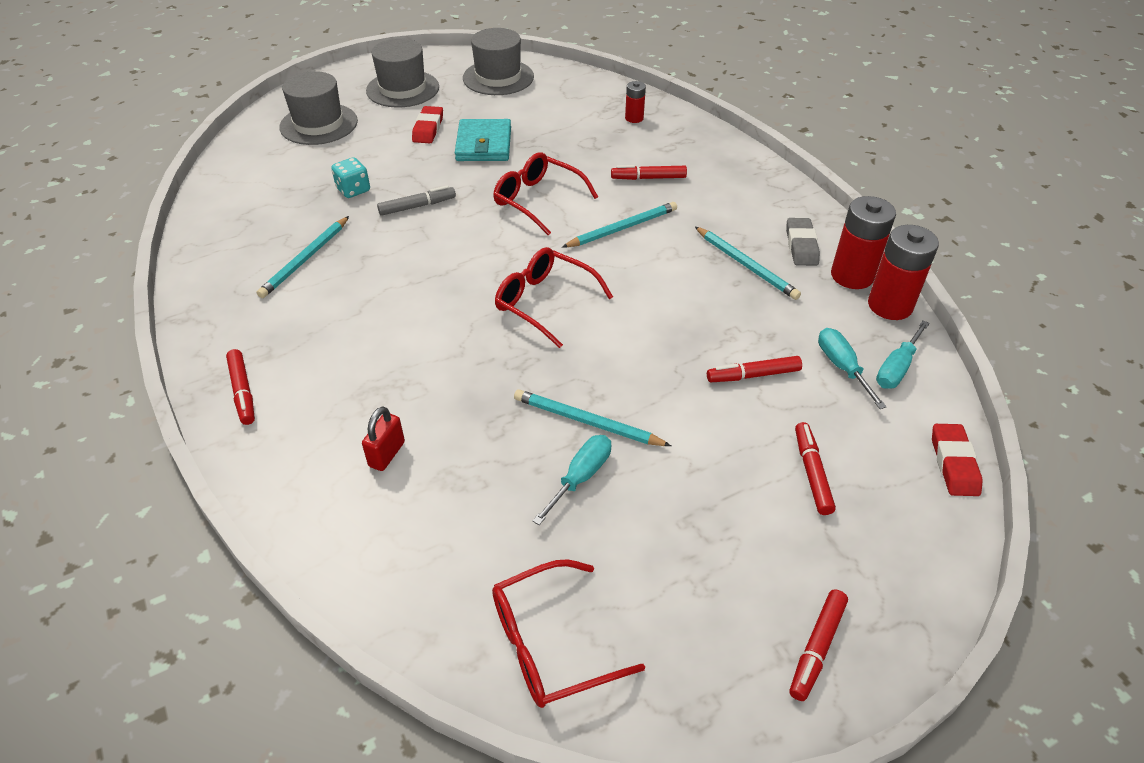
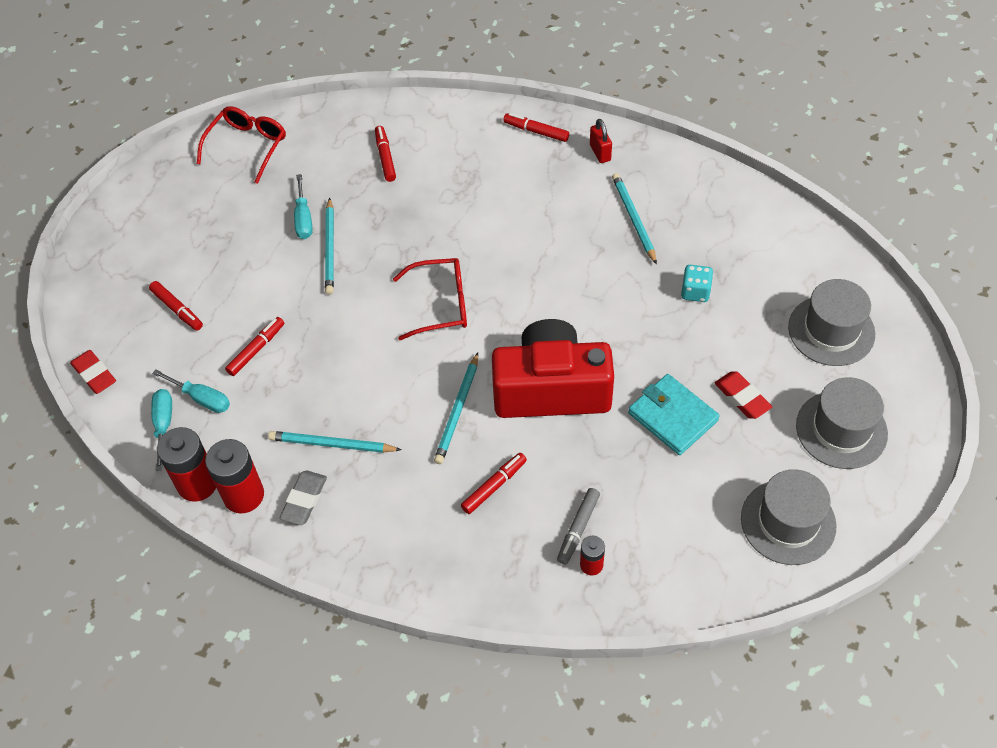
camera: 140 degrees right, 10 degrees up
(387, 454) = (417, 159): red padlock -> red padlock (600, 153)
(417, 206) = (629, 314): grey marker -> grey marker (578, 529)
(538, 200) = (551, 389): red glasses -> red camera
(587, 422) = (330, 248): turquoise pencil -> turquoise pencil turned 105 degrees clockwise
(801, 246) = (304, 500): grey eraser -> grey eraser turned 60 degrees clockwise
(816, 648) = (123, 225): red marker -> red marker (385, 157)

